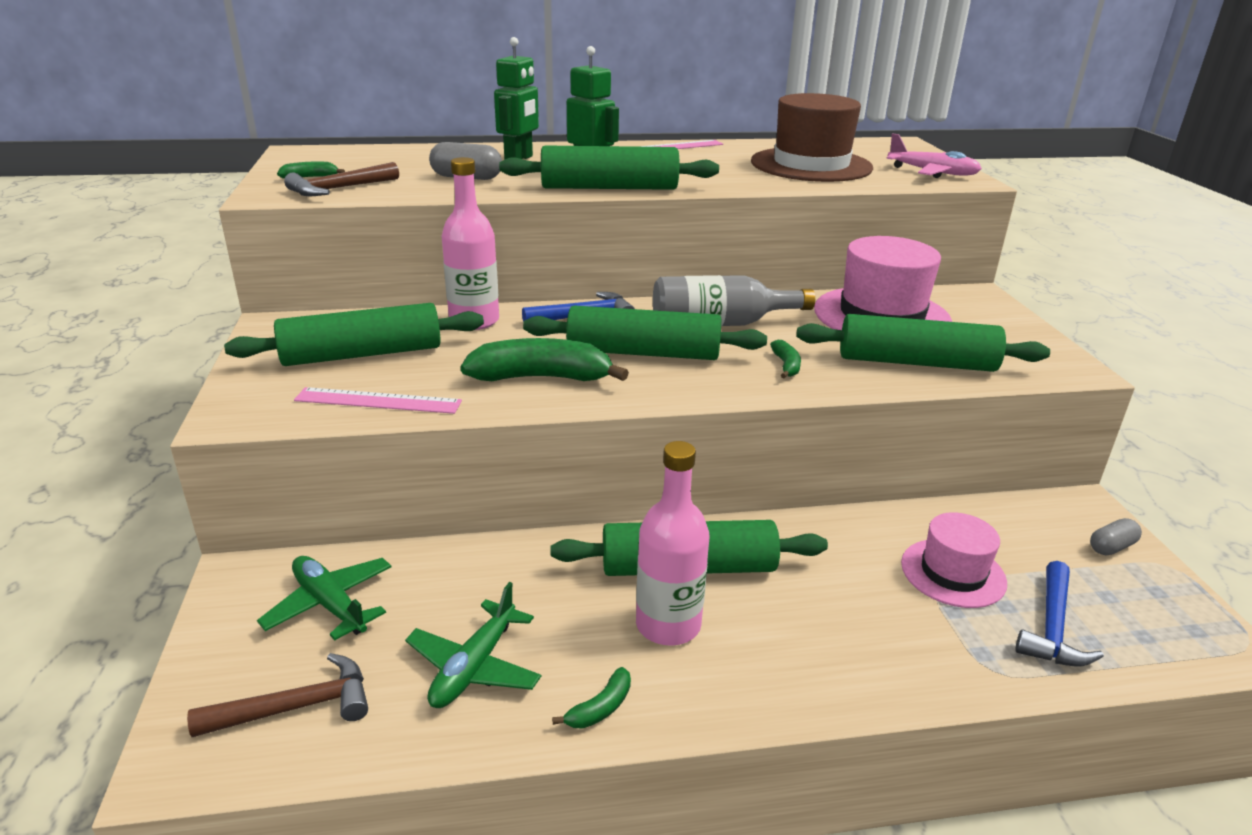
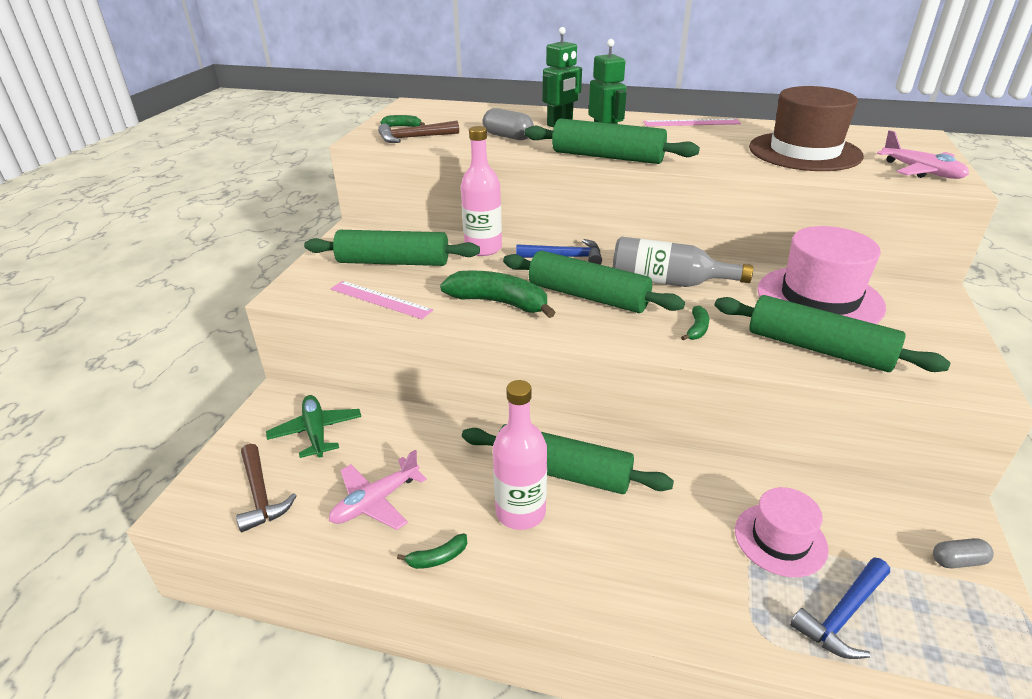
camera: 25 degrees right, 5 degrees up
(295, 707) = (260, 494): brown hammer -> brown hammer turned 60 degrees clockwise
(474, 666) = (376, 501): green plane -> pink plane

